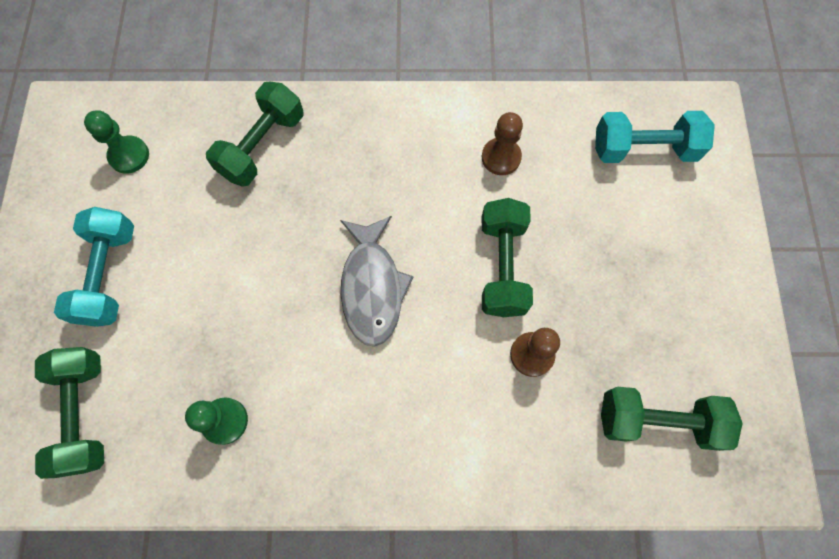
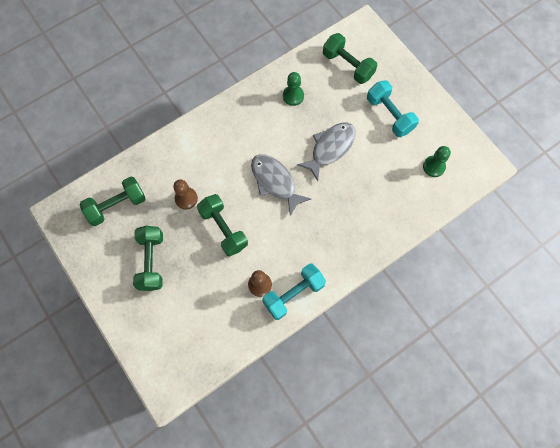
camera: 145 degrees right, 0 degrees up
(246, 283) = (330, 148): none -> grey fish
(262, 146) = (378, 212): green dumbbell -> green dumbbell (151, 261)
(643, 149) = (189, 340): turquoise dumbbell -> turquoise dumbbell (293, 294)

